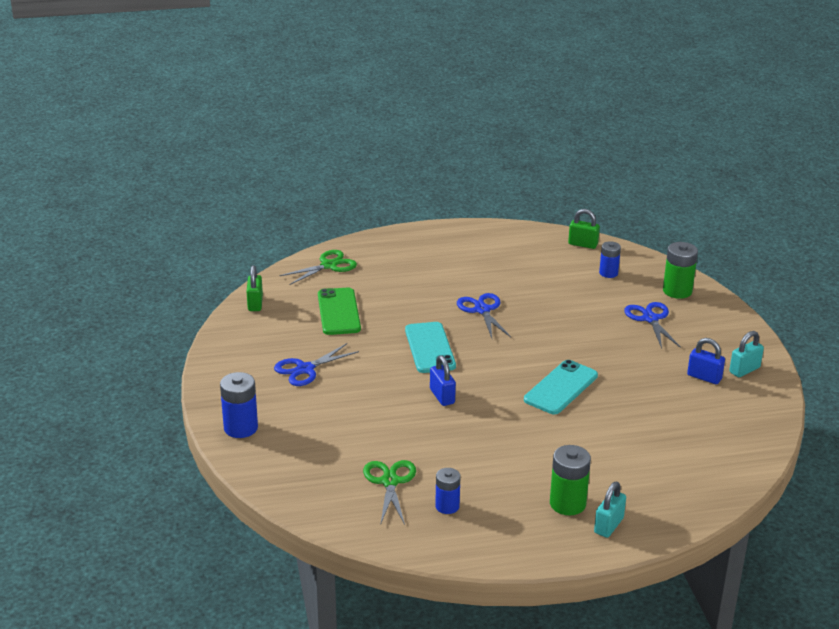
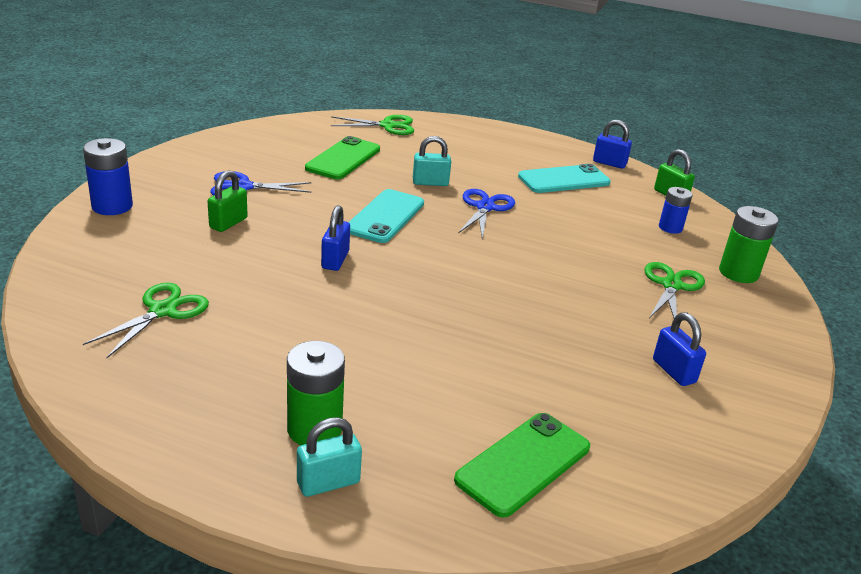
camera: 30 degrees right, 0 degrees up
(255, 303) = (281, 128): green padlock -> green padlock (228, 223)
(447, 506) = (179, 362): blue battery -> none
(517, 232) = (609, 163): none -> blue padlock
(561, 388) = (475, 306): turquoise phone -> turquoise phone (564, 180)
(650, 319) = (671, 285): blue scissors -> green scissors
(686, 467) = (523, 463): none -> green phone
(744, 370) = (741, 387): turquoise padlock -> turquoise padlock (430, 183)

